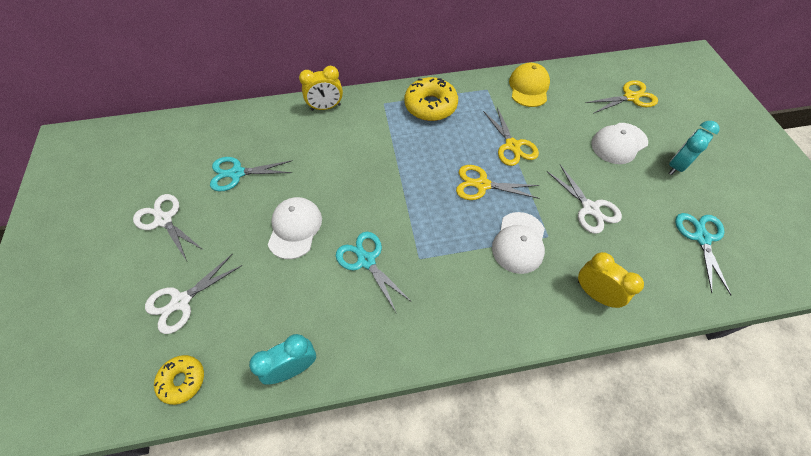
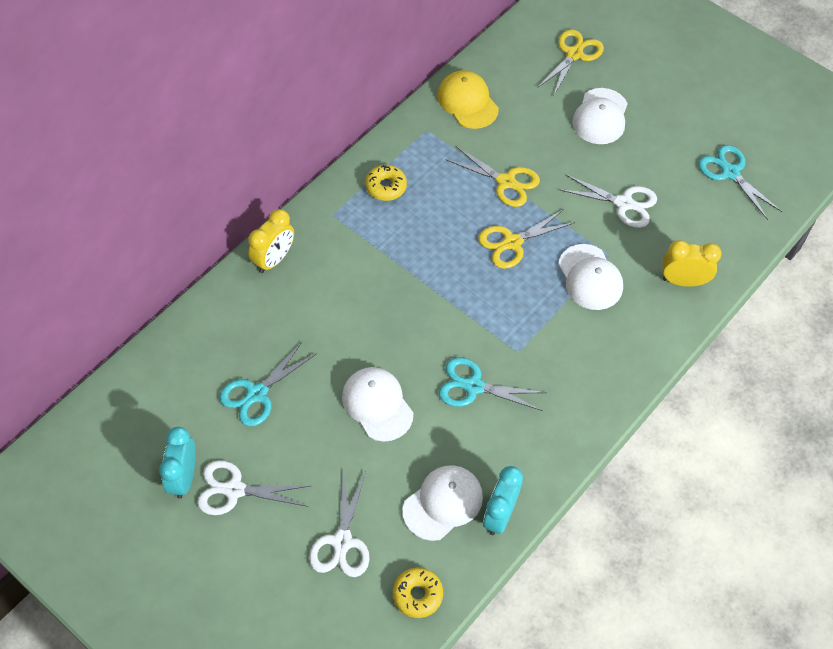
camera: 40 degrees left, 0 degrees up
(266, 326) = (443, 503): none -> white cap
(430, 106) = (386, 187): yellow donut -> yellow donut, size x0.59
(676, 165) = (665, 110): turquoise clock -> turquoise clock (183, 477)

